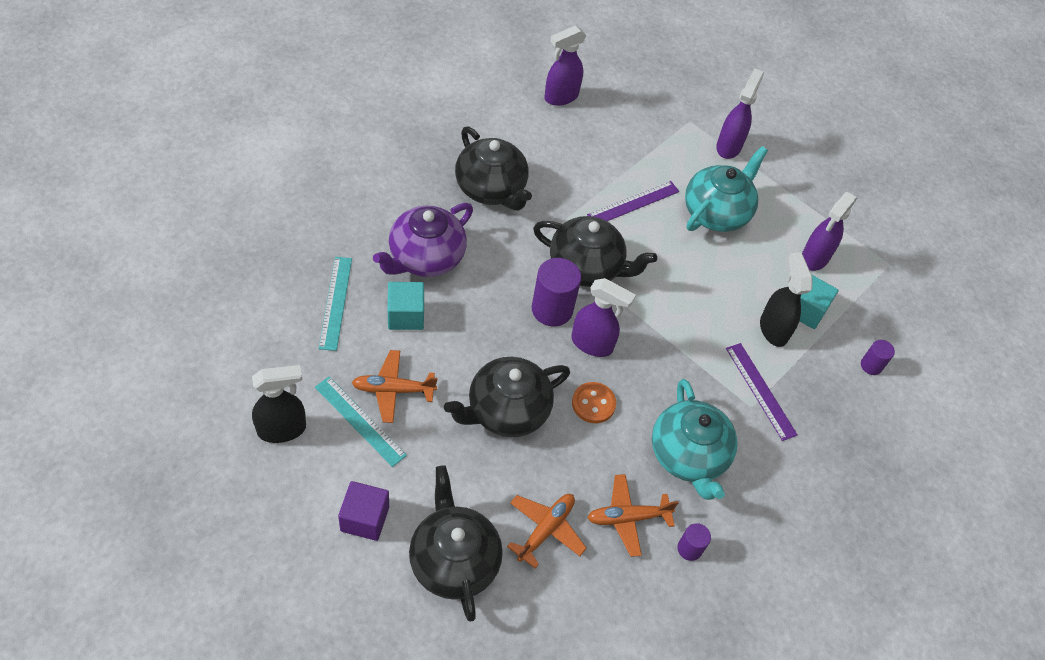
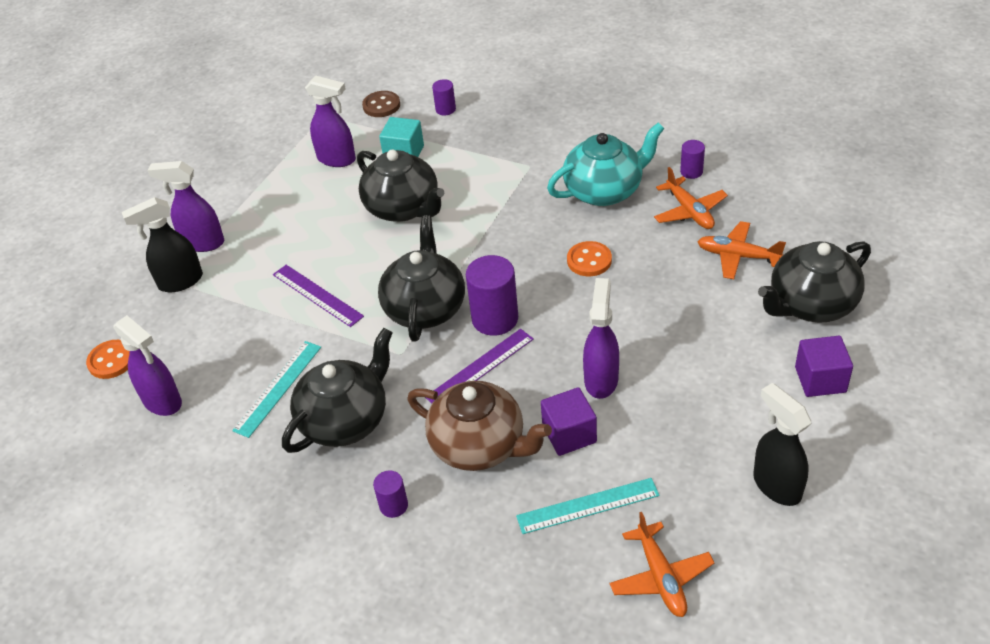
camera: 95 degrees left, 10 degrees down
(360, 421) = (721, 424): turquoise ruler -> turquoise ruler (278, 388)
(393, 390) = (668, 410): orange plane -> orange plane (660, 577)
(400, 195) = (393, 505): none -> purple cylinder
(405, 315) = (569, 434): turquoise cube -> purple cube
(425, 258) = (480, 445): purple teapot -> brown teapot
(506, 411) = (636, 317): black teapot -> black teapot (403, 208)
(592, 344) = (521, 278): purple spray bottle -> purple spray bottle (601, 379)
(615, 77) = (111, 361): none -> orange button
(716, 212) = (304, 232): turquoise teapot -> none
(760, 391) = (510, 164): purple ruler -> purple ruler (480, 368)
(773, 329) = (436, 169): black spray bottle -> black spray bottle (180, 282)
(893, 314) = (381, 105): none -> brown button

